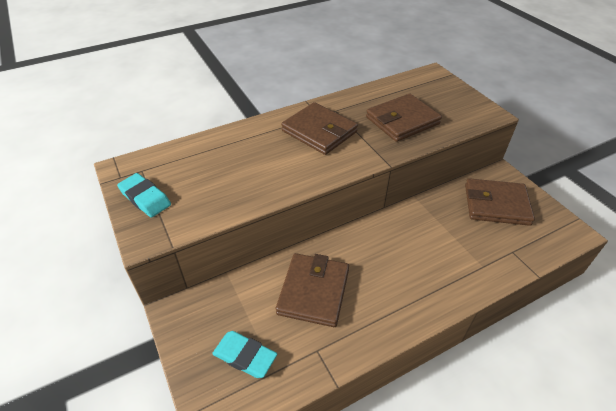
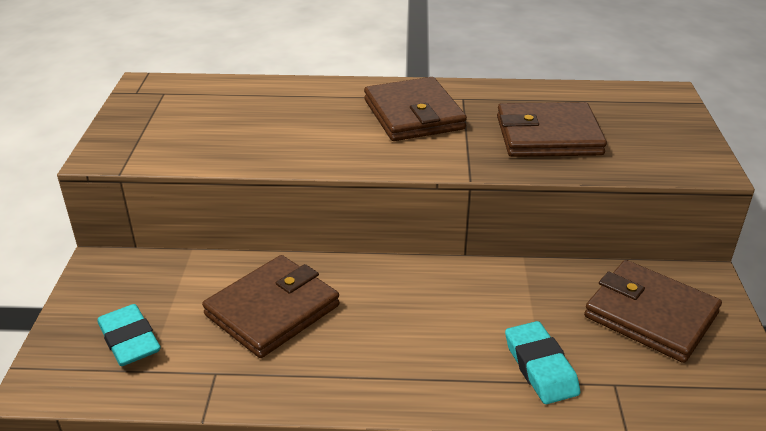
camera: 30 degrees right, 10 degrees down
(145, 198) = (139, 119): turquoise eraser -> turquoise eraser (540, 367)

